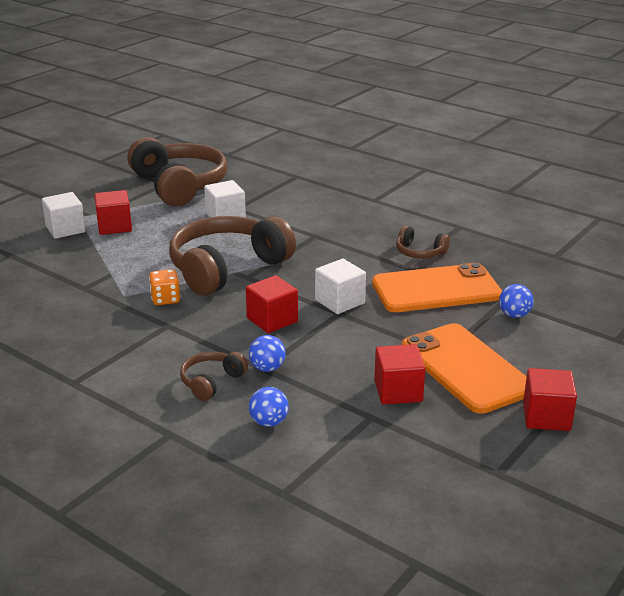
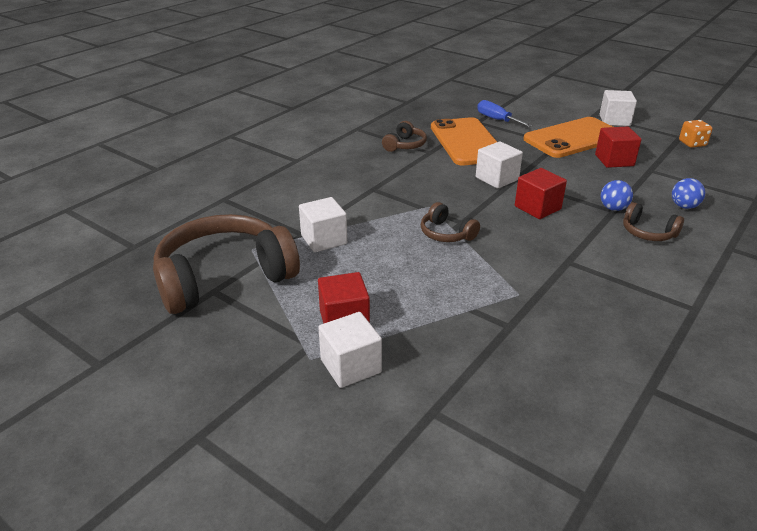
camera: 90 degrees left, 5 degrees up
(165, 299) = (519, 266): orange dice -> orange dice (692, 144)
(227, 268) = (446, 233): brown headphones -> brown headphones, size x0.45
(514, 315) = (497, 120): blue ball -> blue screwdriver
(546, 417) = (614, 120): red cube -> white cube

